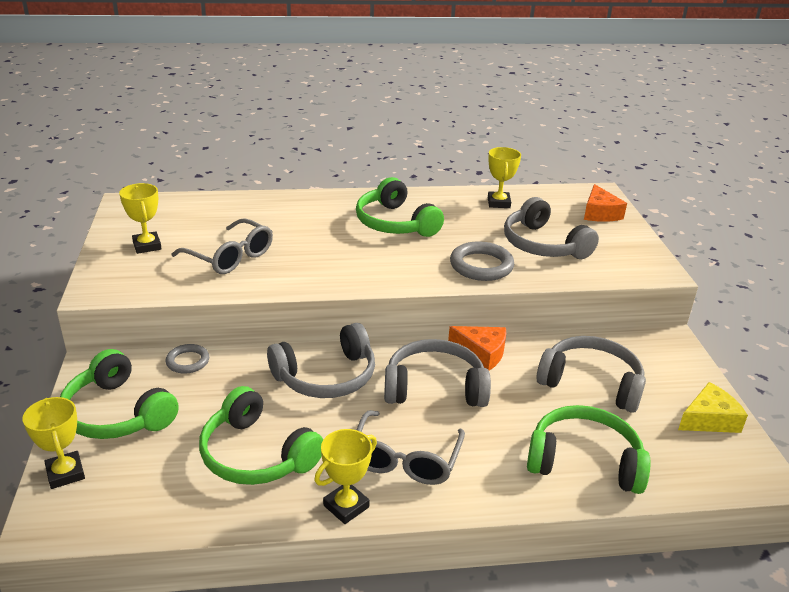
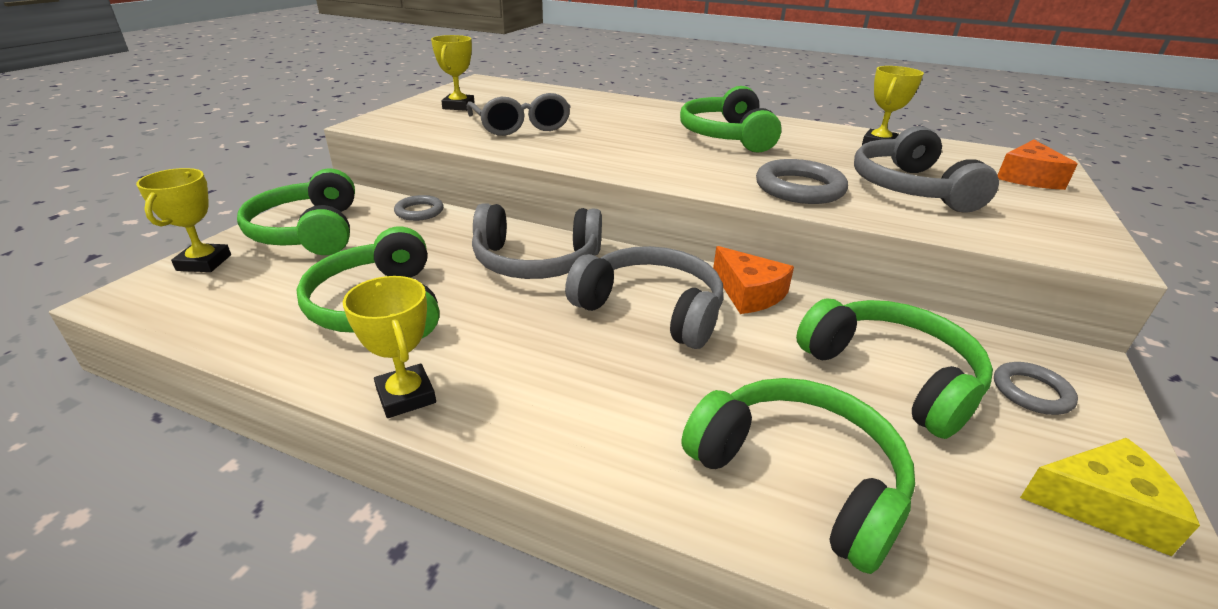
camera: 30 degrees right, 0 degrees up
(346, 506) = (406, 396): yellow trophy -> yellow trophy turned 75 degrees clockwise
(405, 459) = (535, 372): grey glasses -> none
(591, 383) = (892, 376): grey headphones -> green headphones
(657, 367) = (1031, 392): none -> grey ring

